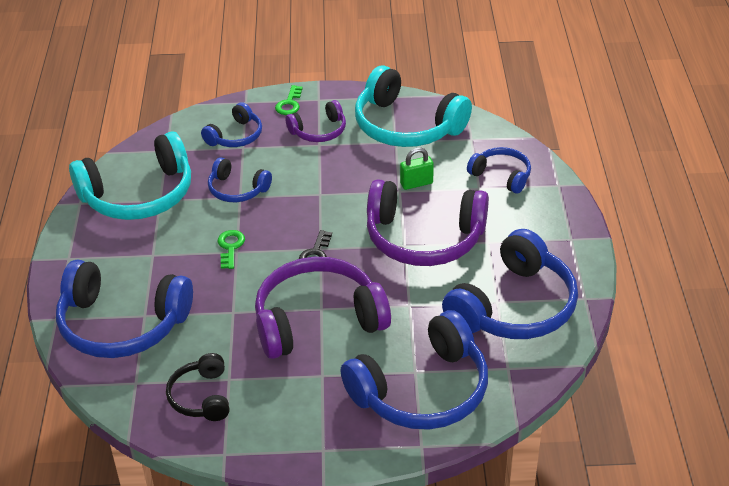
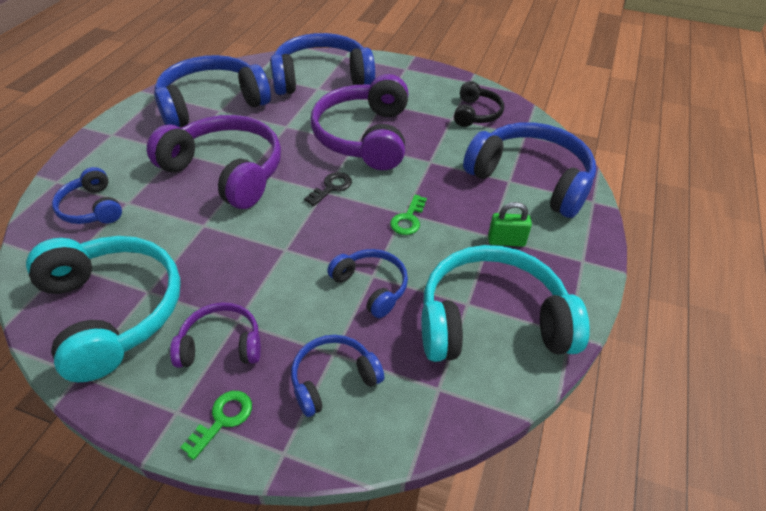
camera: 160 degrees left, 5 degrees up
(317, 320) = (364, 136): purple headphones -> purple headphones turned 90 degrees clockwise
(416, 183) = (179, 227): green padlock -> green padlock (506, 241)

